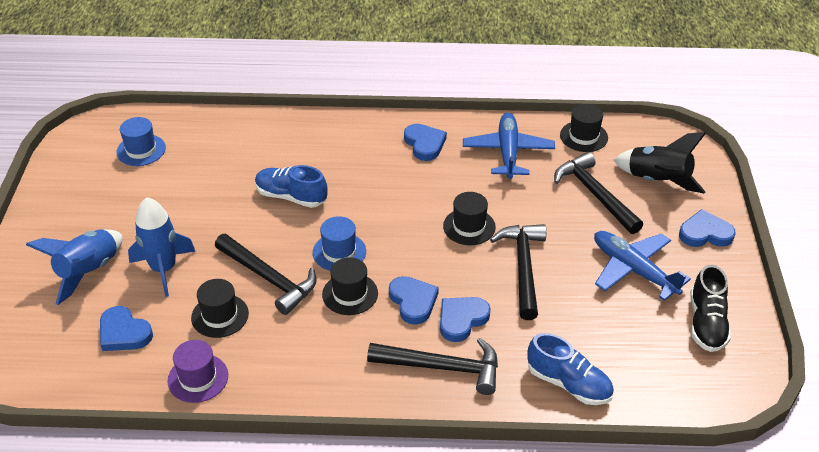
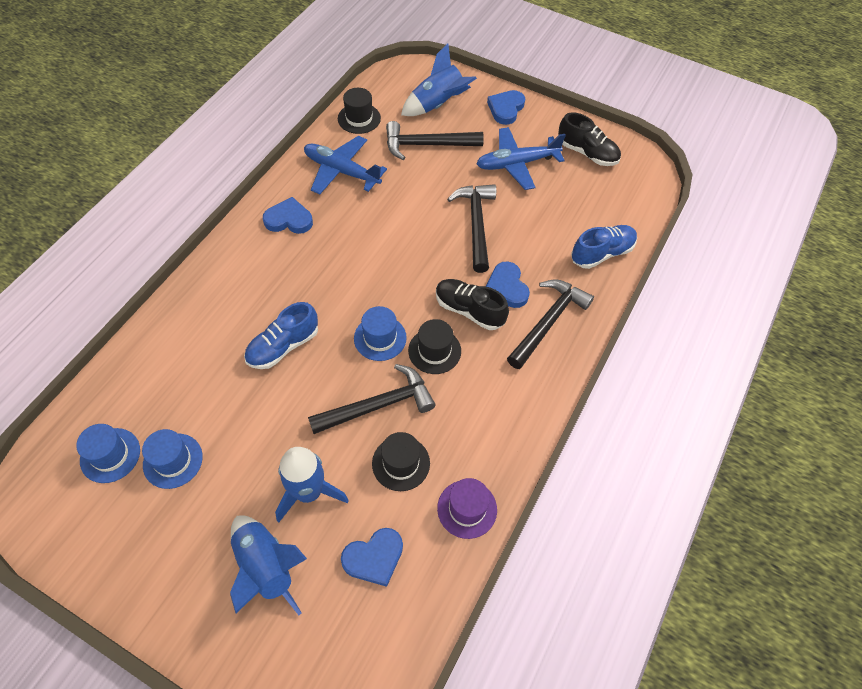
camera: 65 degrees left, 15 degrees up
(153, 183) = (173, 460): none -> blue hat
(413, 301) = (469, 310): blue heart -> black shoe
(469, 226) = (409, 236): black hat -> none
(523, 268) = (476, 224): black hammer -> black hammer turned 60 degrees clockwise
(657, 181) = (437, 104): black rocket -> blue rocket

